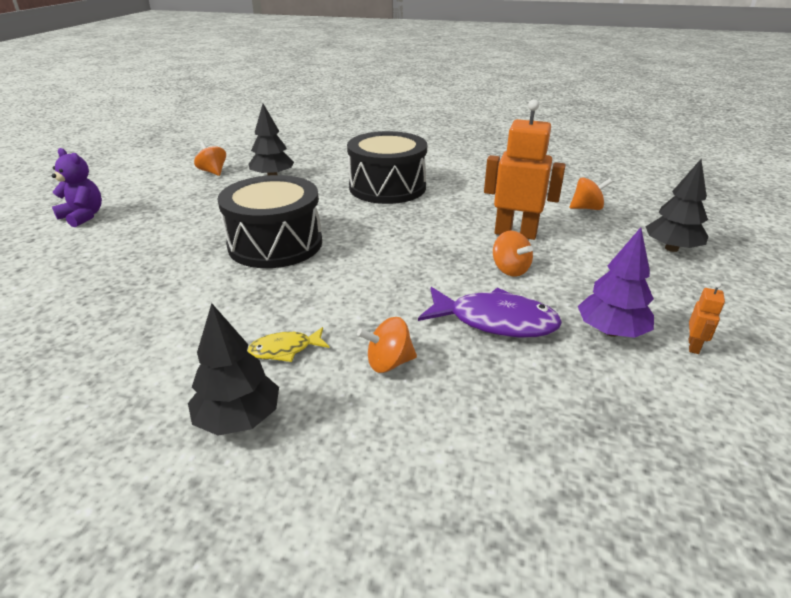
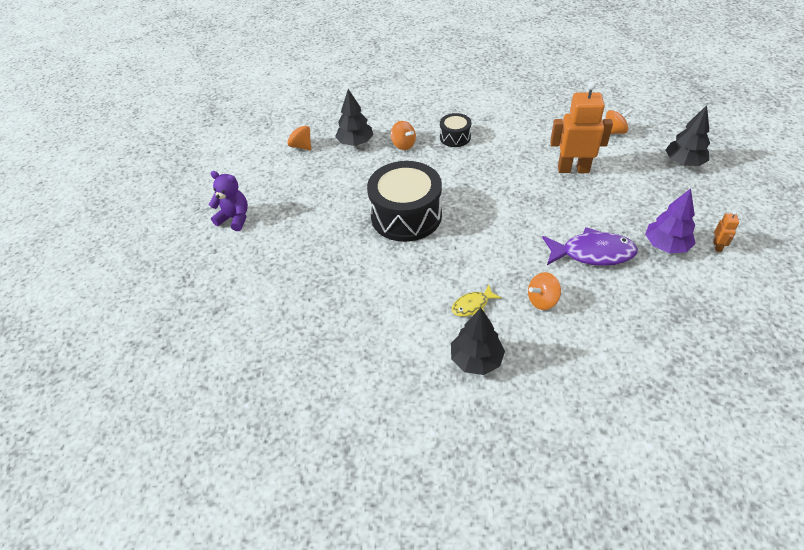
camera: 10 degrees left, 15 degrees up
(387, 187) = (455, 137): black drum -> black drum, size x0.50
(510, 269) = (583, 206): orange spinning top -> orange spinning top (403, 145)

